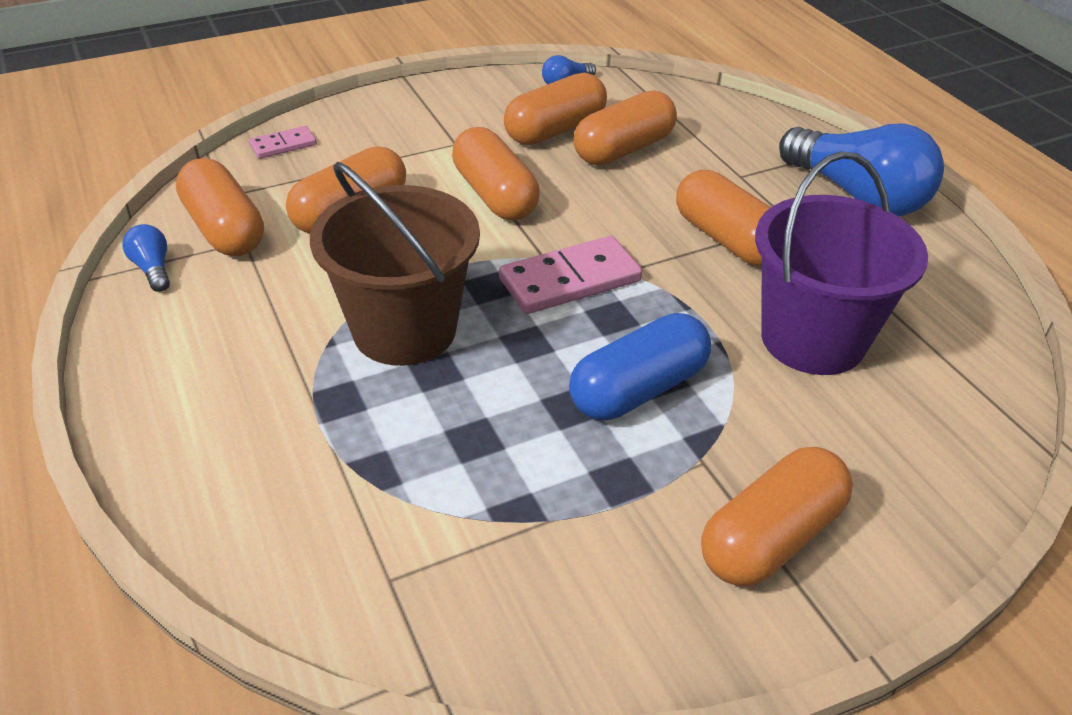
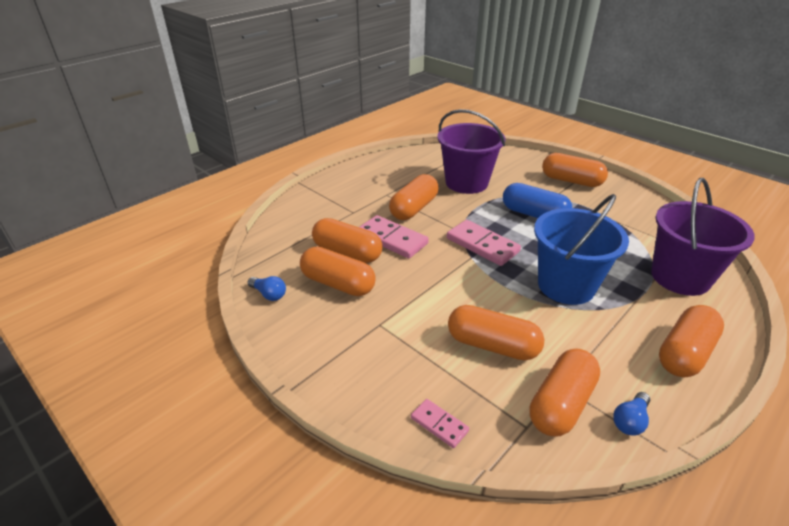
camera: 110 degrees left, 5 degrees down
(311, 500) = (680, 277): none -> purple bucket
(404, 330) = (566, 285): brown bucket -> blue bucket
(495, 195) = (428, 289): orange capsule -> orange capsule (684, 353)
(638, 194) = (392, 239): none -> pink domino
(857, 196) = (352, 181): blue light bulb -> none

